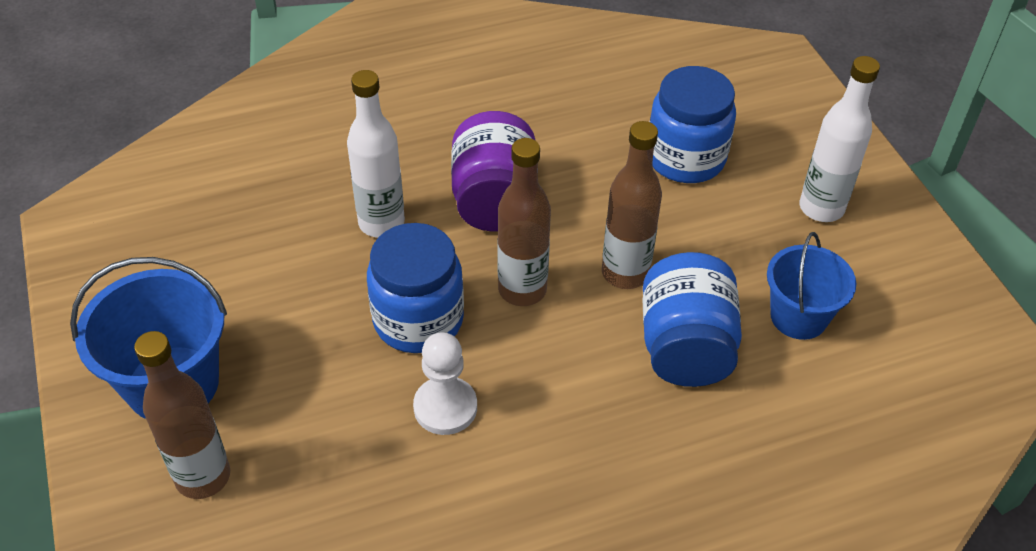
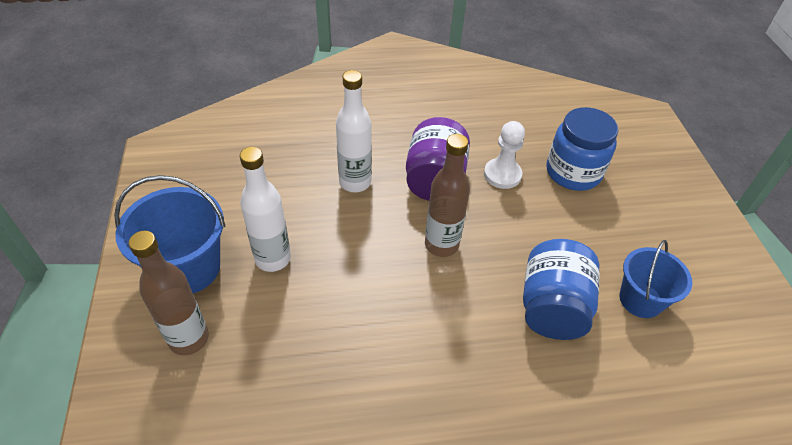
camera: 10 degrees right, 0 degrees up
(418, 320) = (364, 253): blue jar -> none
(445, 407) = (369, 320): white pawn -> white pawn (502, 175)
(625, 273) = (517, 245): brown bottle -> none
(821, 208) = (667, 223): white bottle -> white bottle (273, 259)

